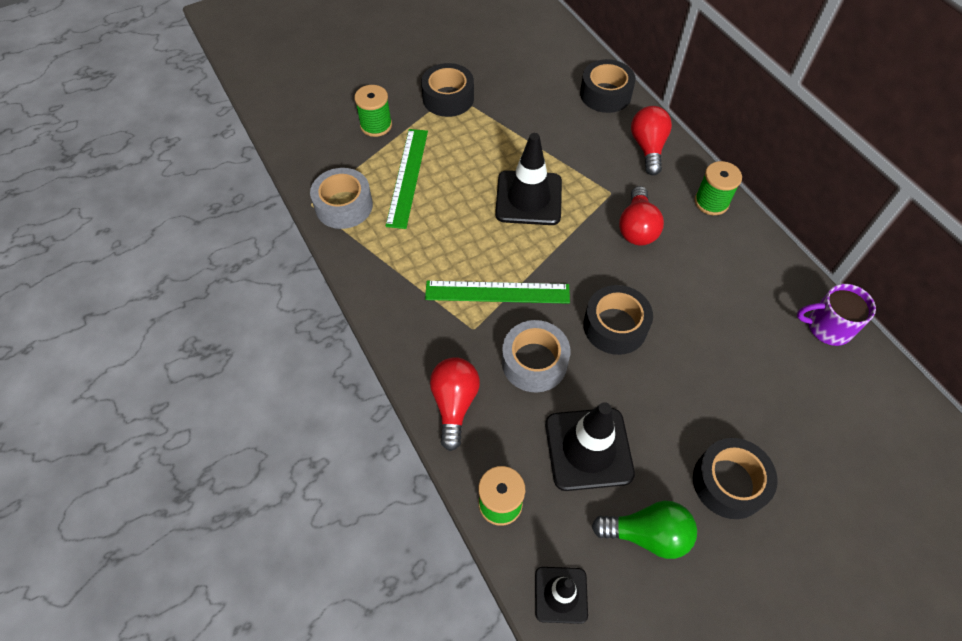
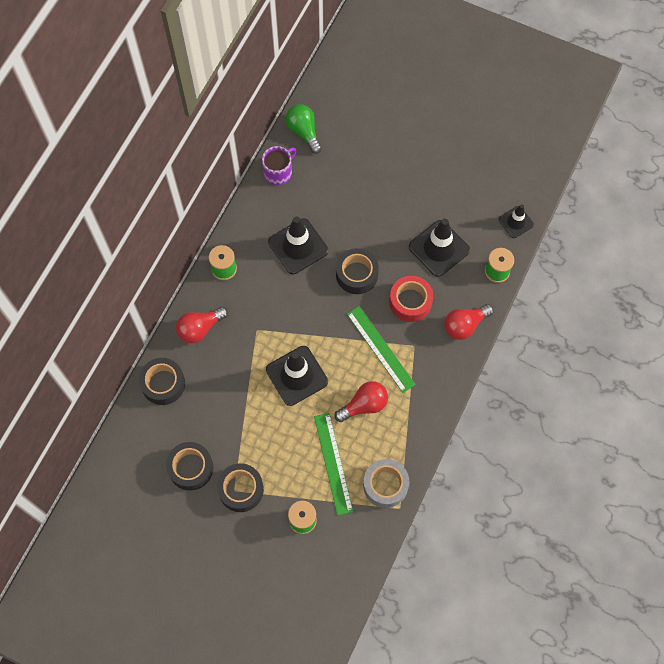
camera: 125 degrees left, 10 degrees up
(407, 177) = (333, 463): green ruler -> green ruler turned 75 degrees counterclockwise
(534, 362) = (410, 302): grey tape -> red tape
(637, 228) = (276, 300): red light bulb -> red light bulb (364, 405)
(647, 534) = (461, 201): green light bulb -> green light bulb (303, 132)
(697, 287) = (298, 246): none -> black traffic cone
(729, 482) = (408, 180): black tape -> black tape (191, 468)
(827, 327) = (278, 172): purple mug -> purple mug turned 105 degrees counterclockwise

